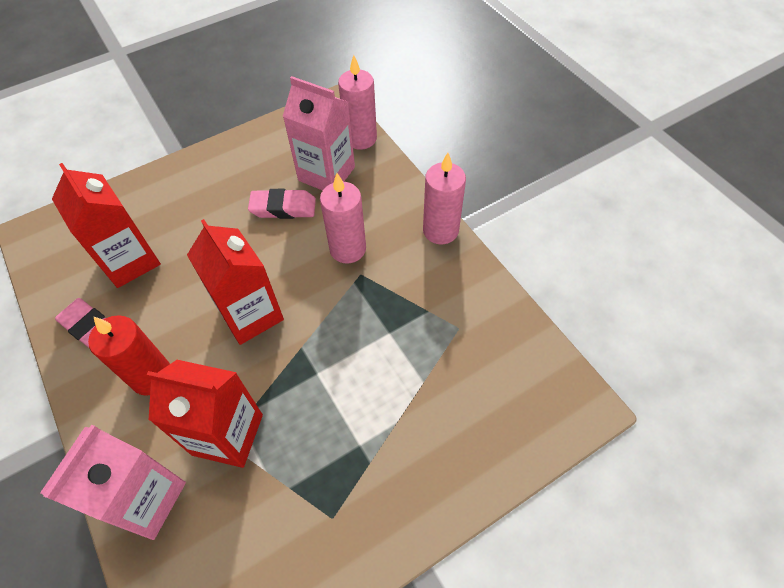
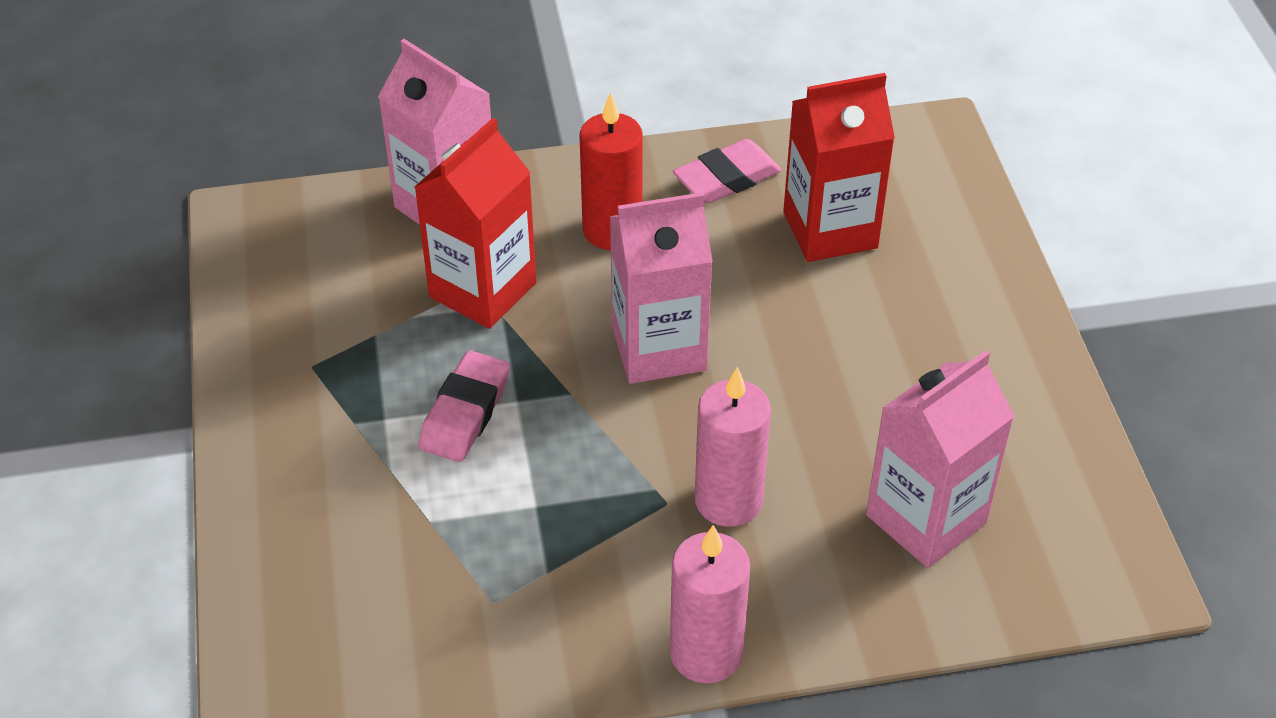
camera: 110 degrees right, 10 degrees down
(251, 314) = (659, 348): red carton -> pink carton
(283, 208) = (863, 435): pink eraser -> pink eraser (465, 413)
(360, 138) = (1008, 603): pink candle -> none

